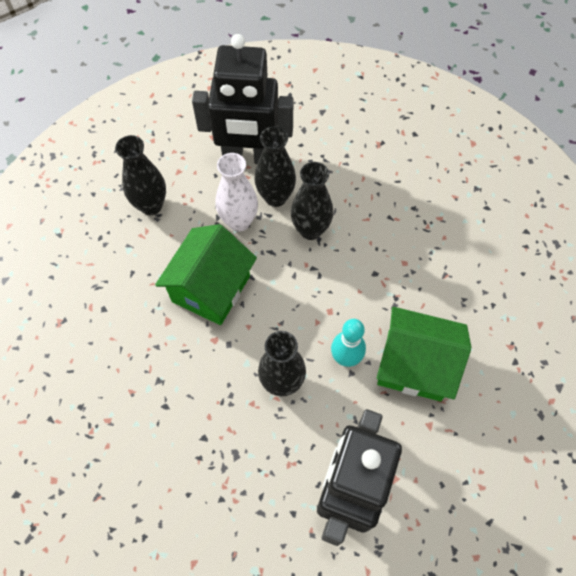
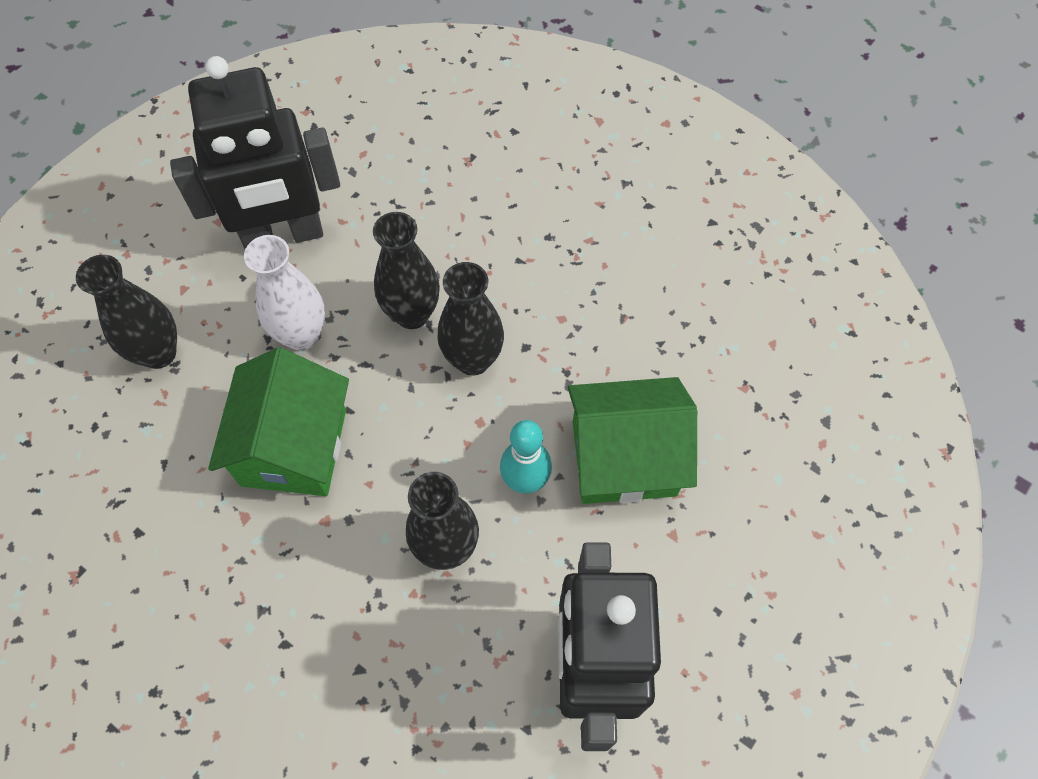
camera: 20 degrees left, 0 degrees up
(275, 197) = (344, 282): black vase -> black vase (473, 359)

